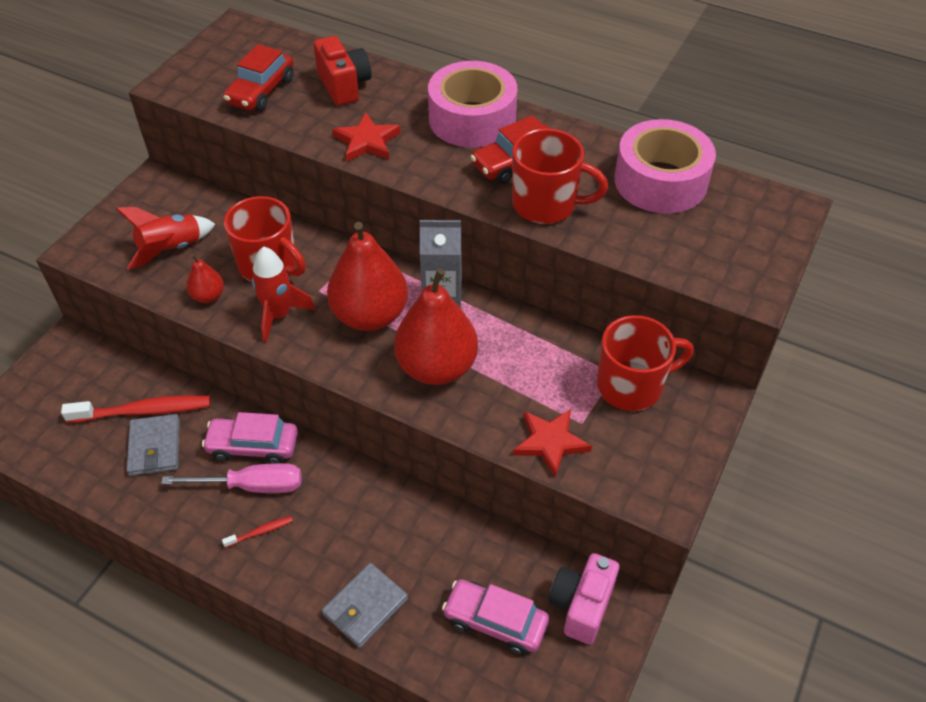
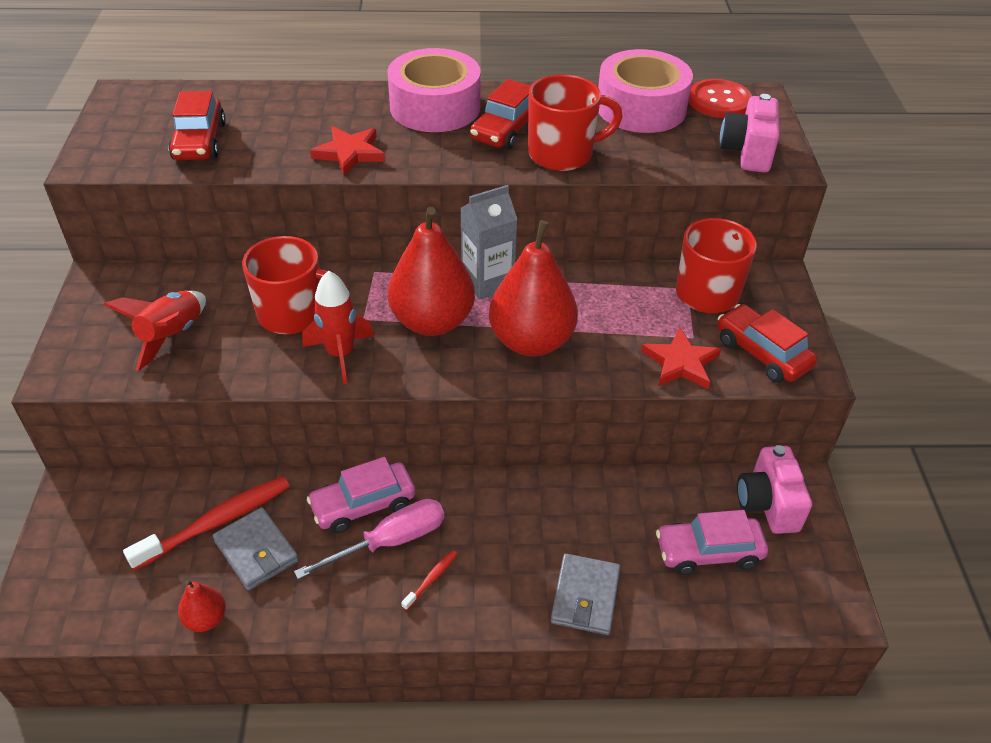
camera: 30 degrees left, 5 degrees down
(208, 296) = (249, 364): red pear -> red pear (206, 619)
(344, 86) = (284, 114): red camera -> none
(633, 466) = (762, 353): none -> red car
(725, 264) = (747, 152): none -> pink camera
(746, 199) = (719, 101): none -> red button

